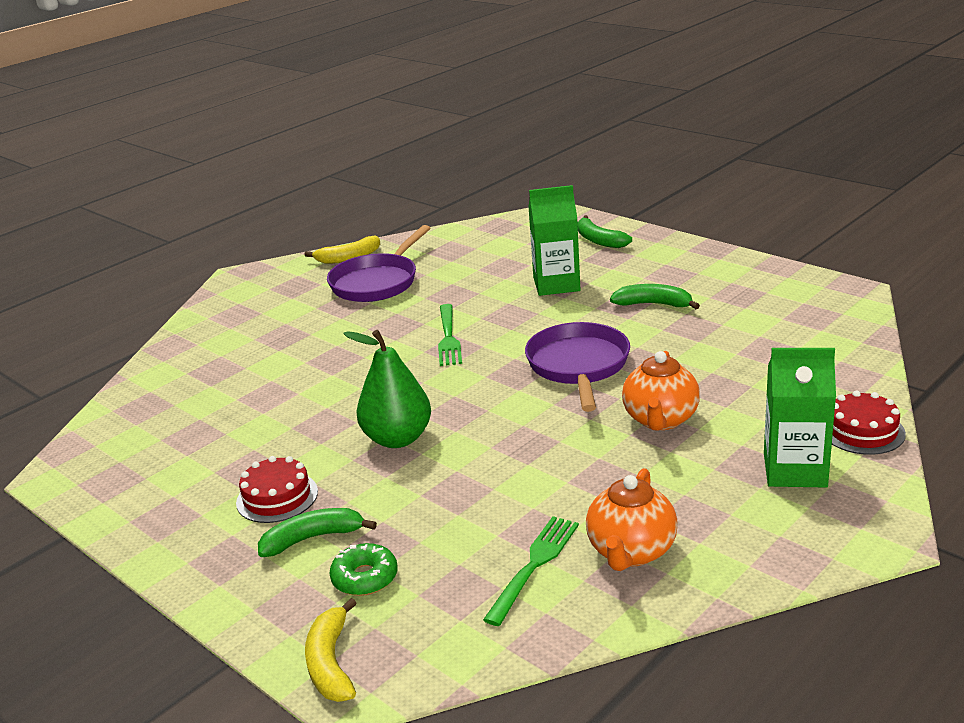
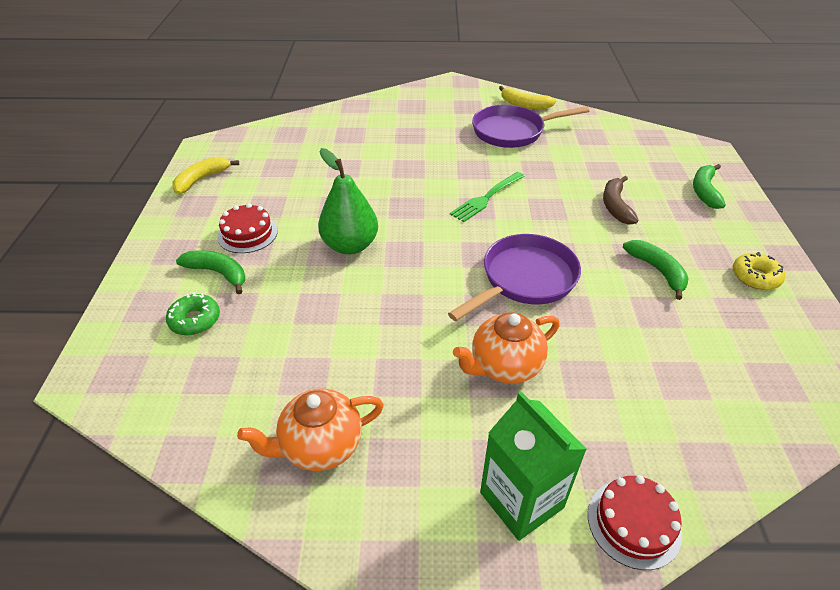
camera: 45 degrees right, 15 degrees up
(331, 663) = (103, 356): yellow banana -> yellow banana (201, 179)
(534, 565) = (264, 397): green fork -> none
(556, 284) = (615, 206): green carton -> brown banana
(714, 270) = (755, 277): none -> yellow donut

